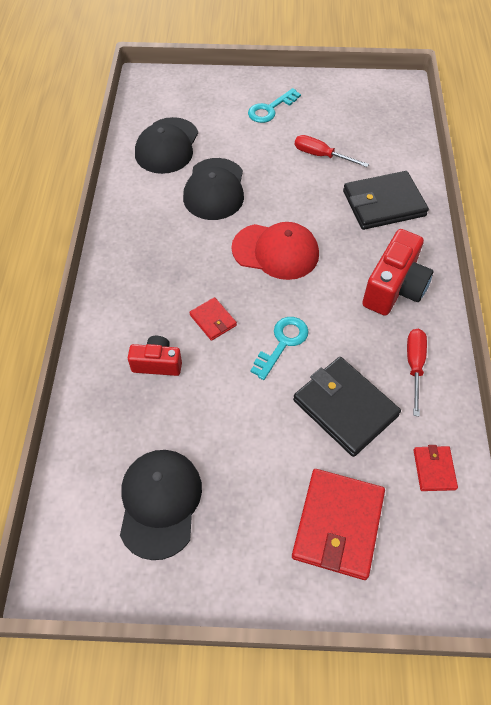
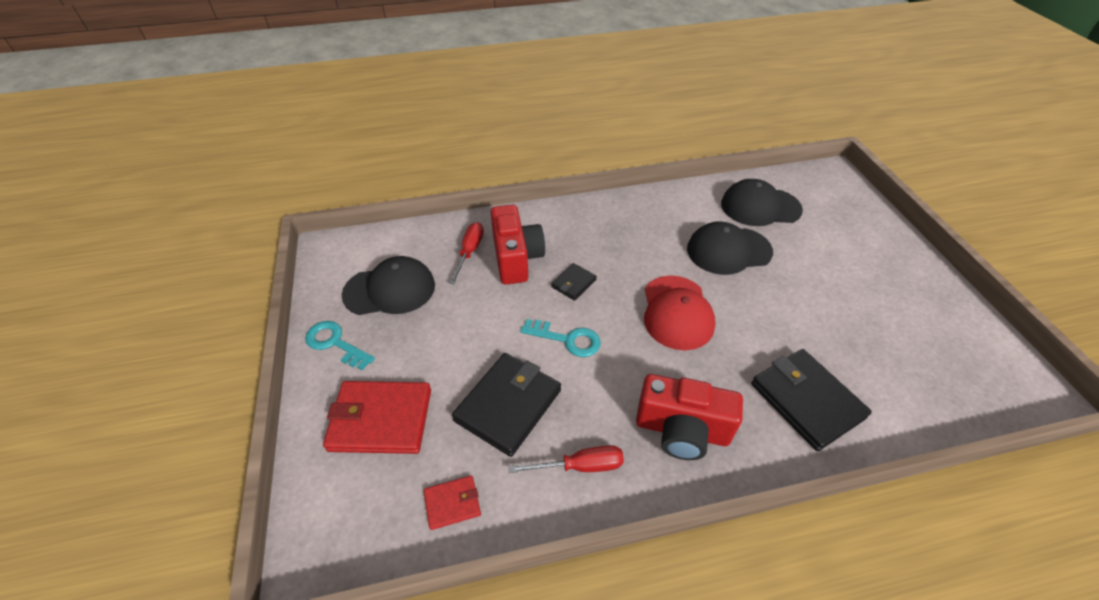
camera: 75 degrees right, 10 degrees down
(157, 363) = (516, 258): red camera -> red camera, size x1.67
(213, 320) = (573, 283): red wallet -> black wallet
(270, 109) = (874, 269): turquoise key -> turquoise key (335, 343)
(321, 156) = (839, 326): red screwdriver -> red screwdriver (469, 252)

